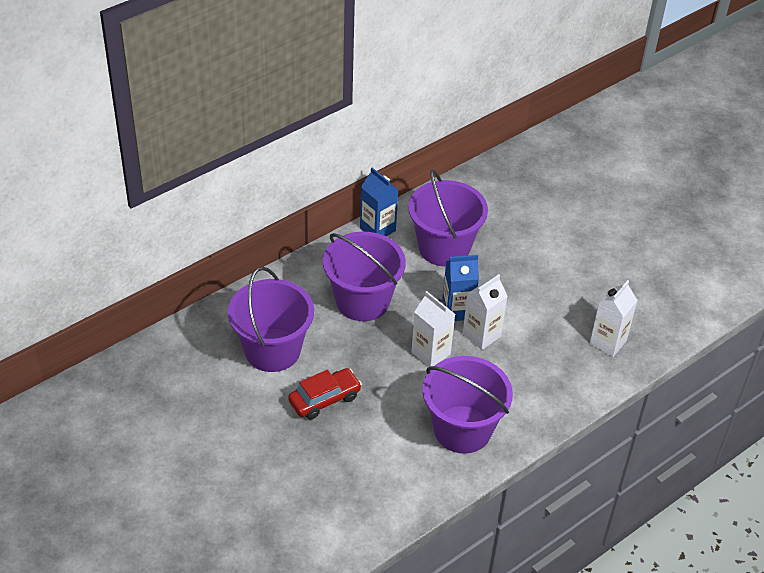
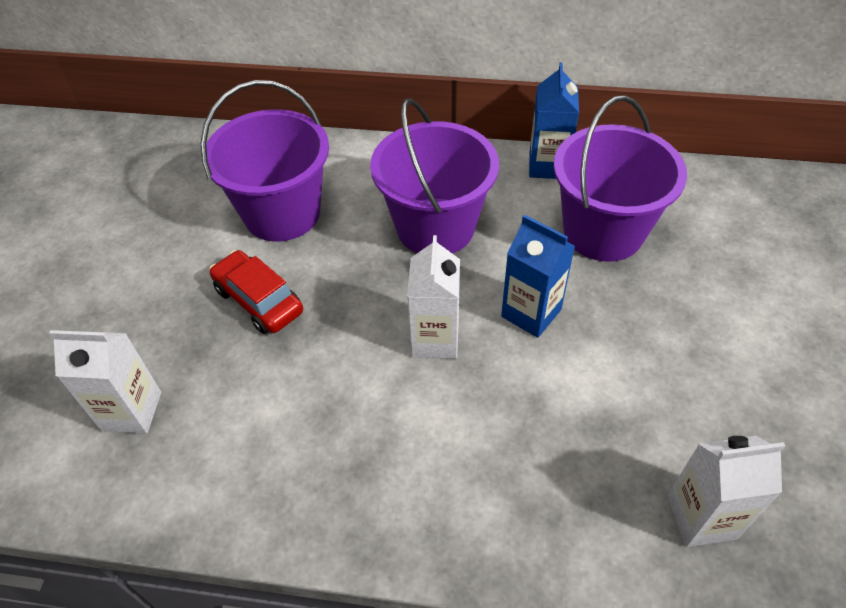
camera: 50 degrees right, 5 degrees up
(324, 399) = (258, 300): red car -> red car turned 150 degrees counterclockwise
(462, 429) = (351, 466): purple bucket -> none
(481, 335) = (524, 365): white carton -> white carton (132, 411)

